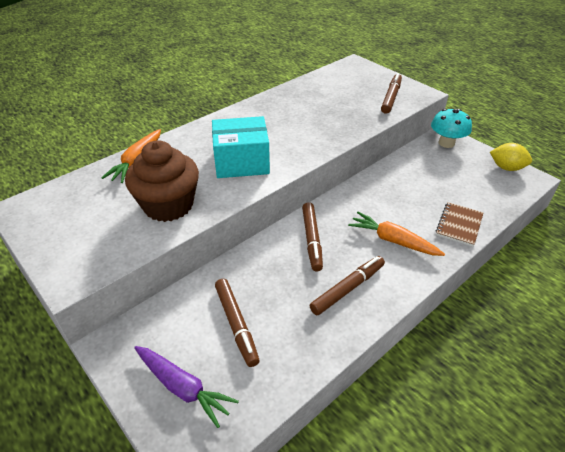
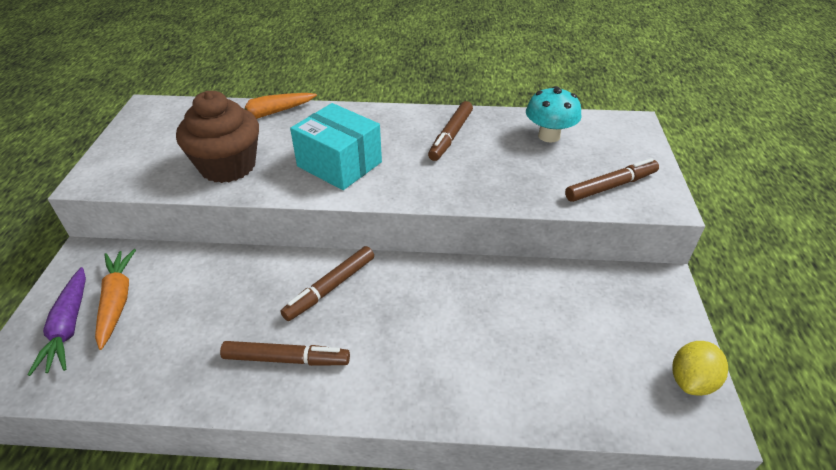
camera: 45 degrees right, 0 degrees up
(236, 324) = (166, 311): brown marker -> brown marker (450, 136)
(393, 240) = (401, 351): orange carrot -> orange carrot (117, 301)
(446, 143) = (650, 292): turquoise mushroom -> turquoise mushroom (549, 136)
(459, 225) = (502, 395): brown notebook -> none
(506, 168) = (691, 381): yellow lemon -> yellow lemon turned 60 degrees clockwise

